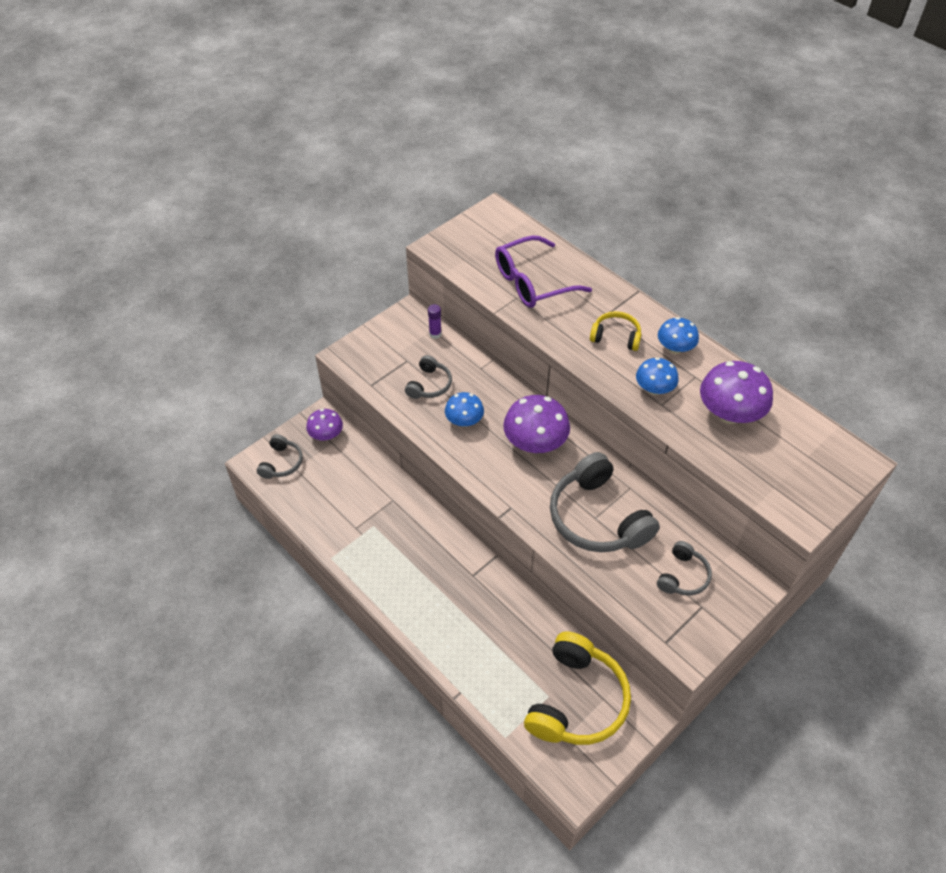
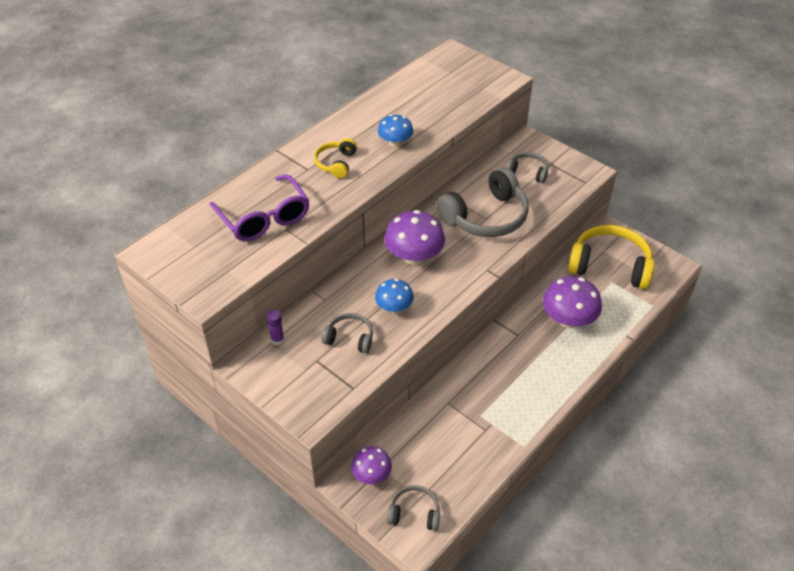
camera: 95 degrees left, 5 degrees down
(675, 348) = (347, 130): blue mushroom -> none
(729, 413) = (415, 105): purple mushroom -> purple mushroom (568, 319)

